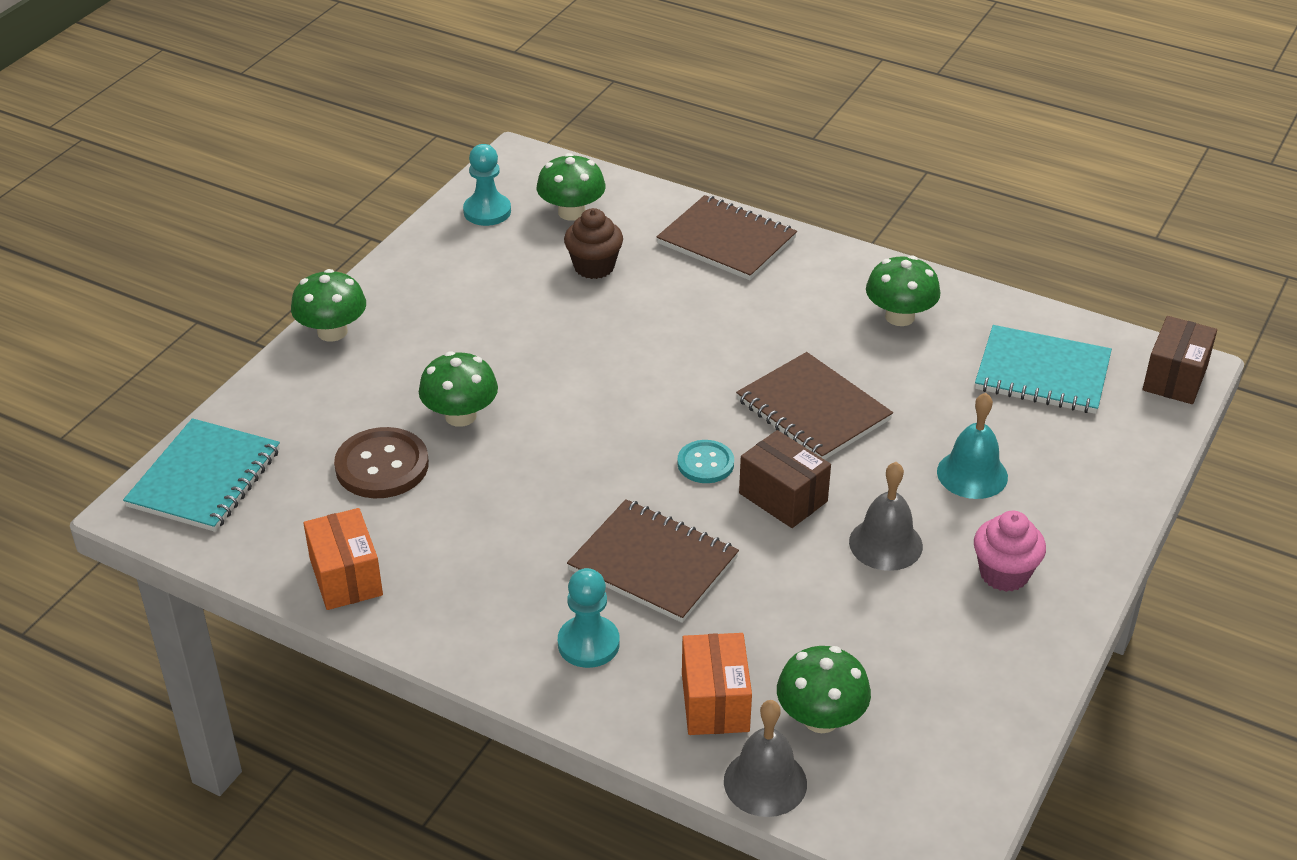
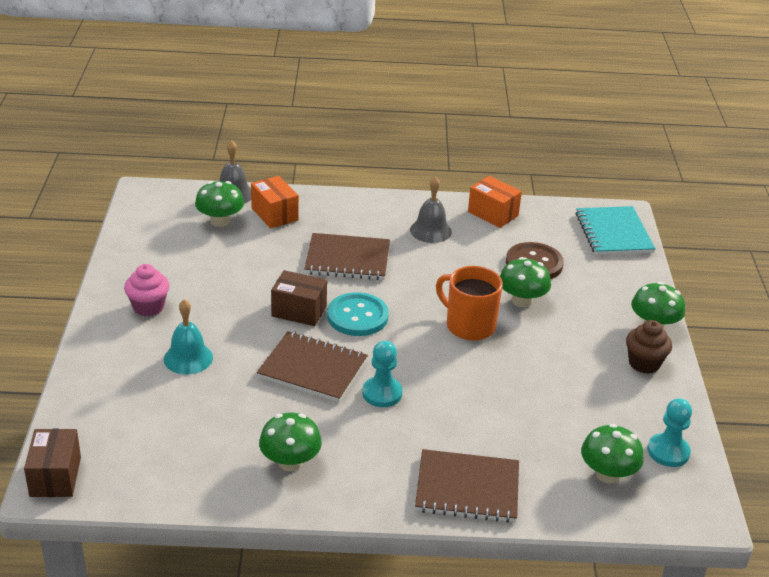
camera: 150 degrees right, 5 degrees down
(565, 404) = (469, 325): none -> orange mug
(588, 644) = (352, 219): turquoise pawn -> turquoise pawn (382, 393)
(594, 267) = (544, 429): brown cupcake -> brown cupcake (644, 363)
(705, 463) = (357, 316): turquoise button -> turquoise button, size x1.63
(885, 544) = (225, 303): grey bell -> grey bell (430, 230)
(1042, 373) = (162, 447): turquoise notebook -> none

